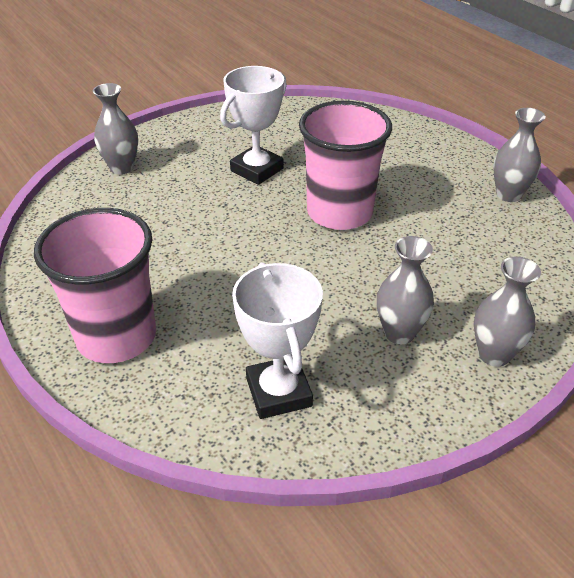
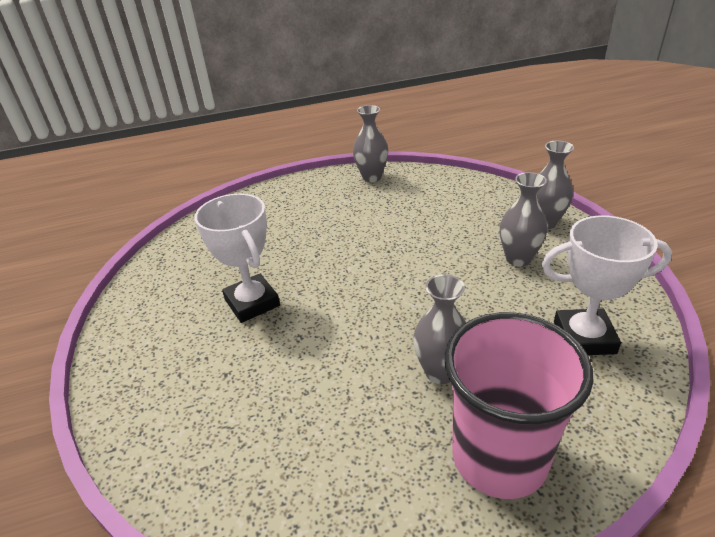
camera: 70 degrees left, 5 degrees down
(122, 168) = (164, 426): grey vase -> grey vase (440, 372)
(339, 213) = (353, 261): pink cup -> none

